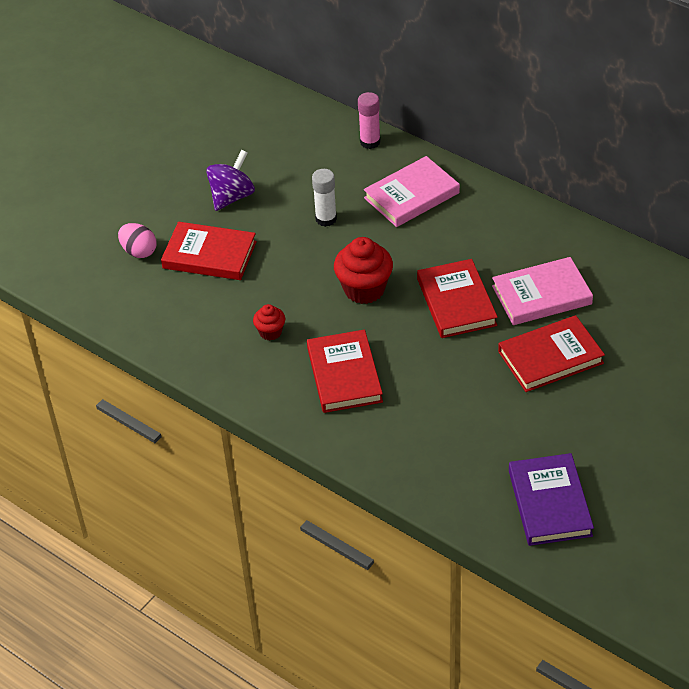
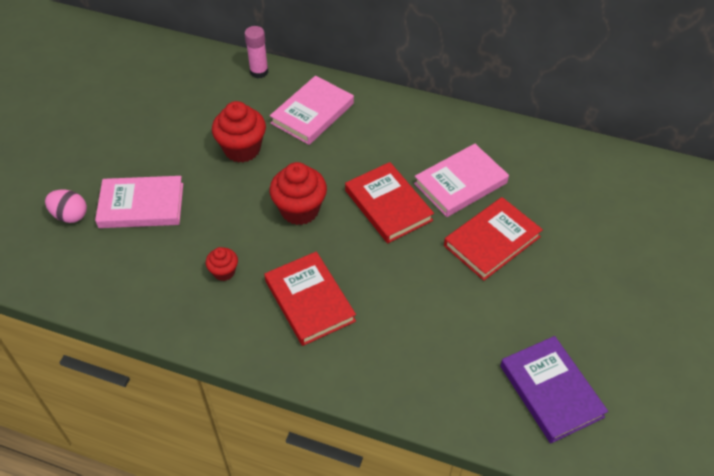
camera: 20 degrees left, 5 degrees up
(209, 255) = (141, 205): red book -> pink book
(232, 197) = (147, 144): purple spinning top -> none
(326, 219) = (242, 149): white glue stick -> red cupcake

